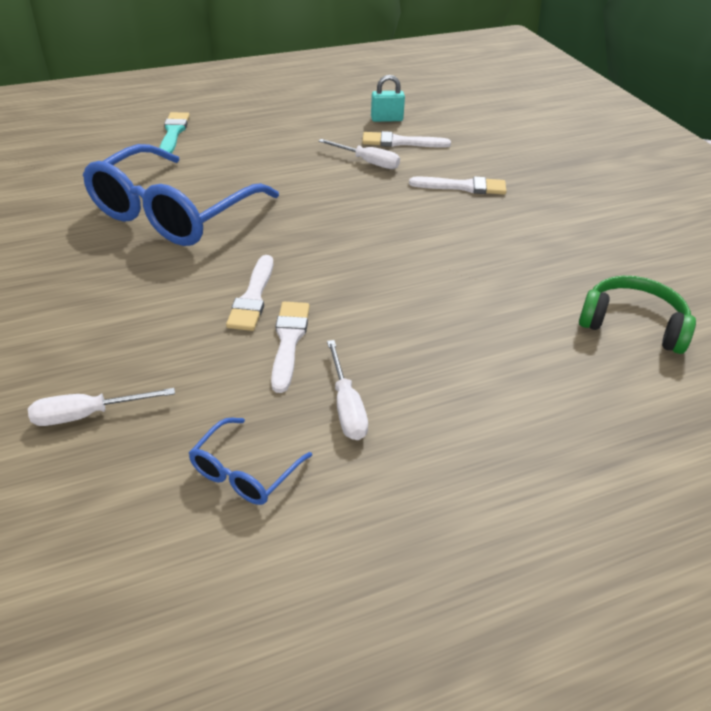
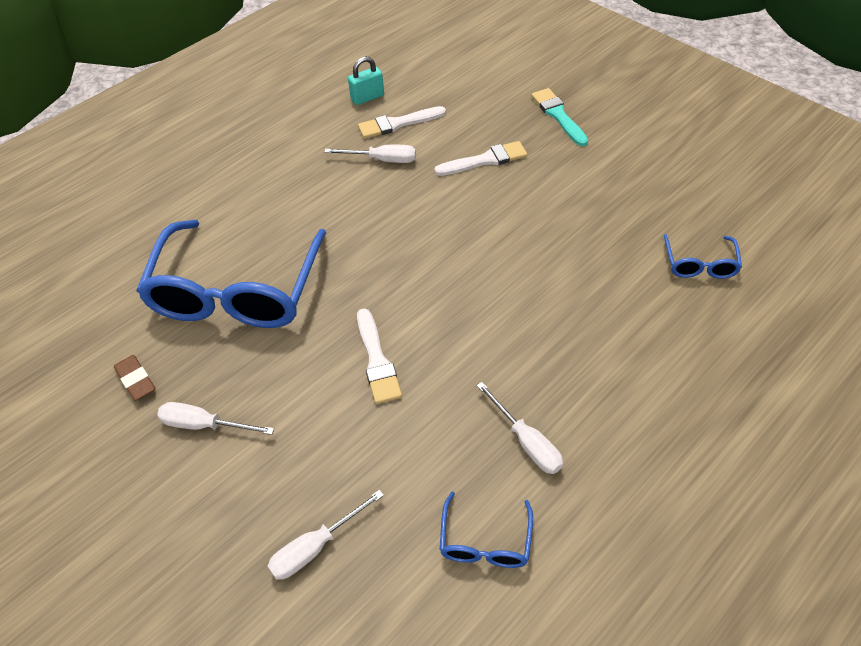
camera: 20 degrees left, 10 degrees up
(44, 246) = (136, 380): none -> brown eraser
(71, 293) = (204, 425): none -> white screwdriver
(173, 133) = (166, 188): turquoise brush -> turquoise brush (558, 115)
(289, 341) = (438, 395): white brush -> none
(632, 324) = (699, 264): green headphones -> blue glasses

